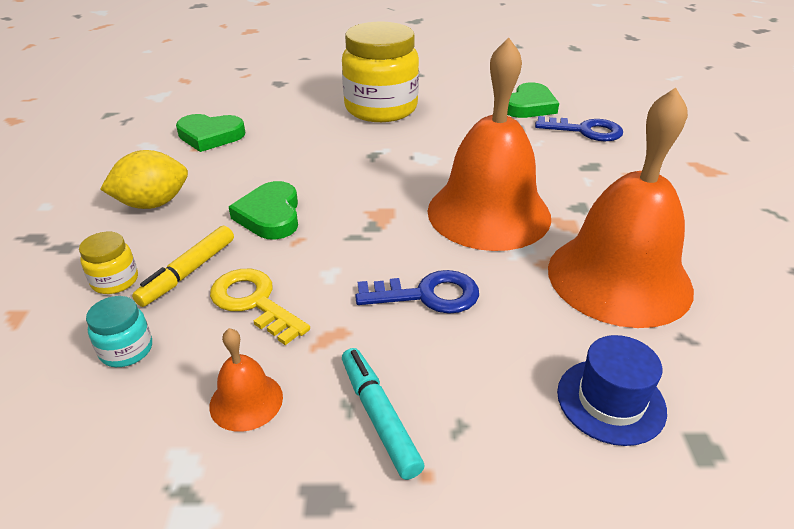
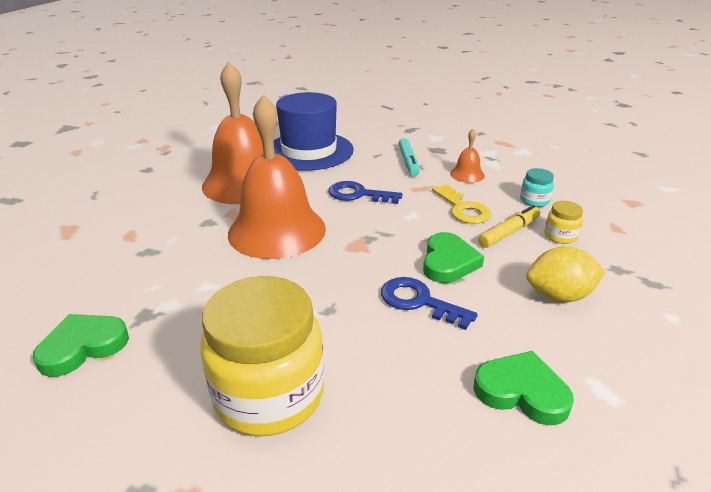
camera: 160 degrees left, 5 degrees down
(585, 131) = (88, 291): blue key -> blue key (419, 302)
(610, 401) = (309, 151): blue hat -> blue hat, size x1.94

